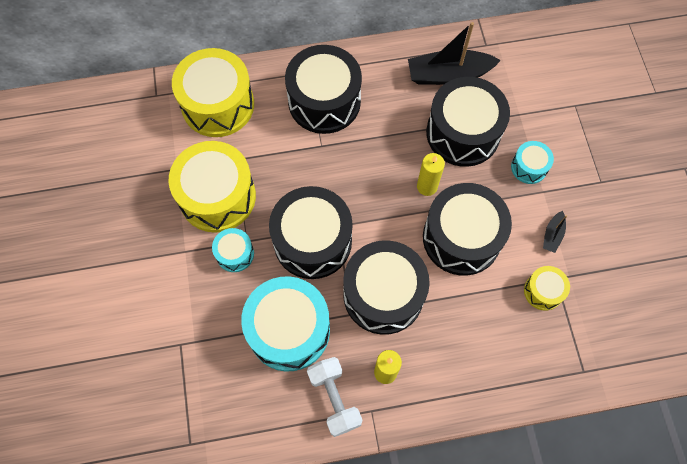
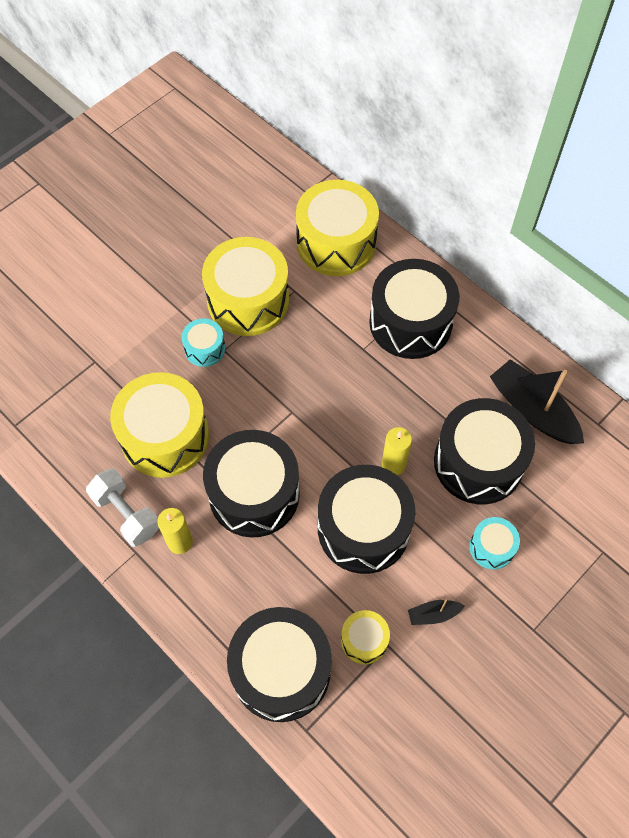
camera: 55 degrees right, 5 degrees down
(289, 330) = (165, 436): turquoise drum -> yellow drum
(312, 241) = (262, 402): black drum -> black drum (281, 670)
(334, 399) = (126, 514): white dumbbell -> white dumbbell turned 75 degrees counterclockwise

